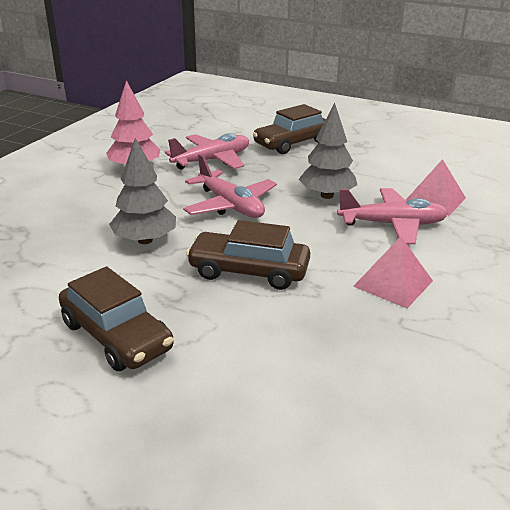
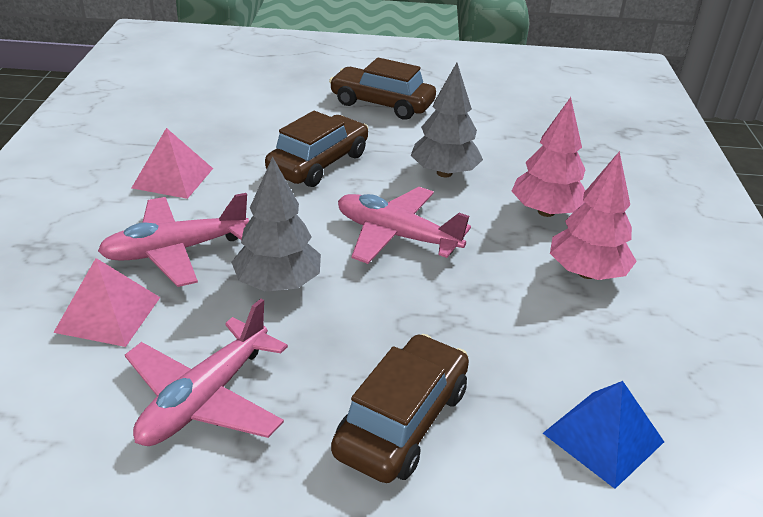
camera: 155 degrees right, 5 degrees up
(107, 199) = (546, 212): none -> pink tree
(212, 127) = (603, 437): none -> blue pyramid
(212, 160) = (500, 321): pink plane -> pink plane (205, 398)
(249, 271) = (318, 163): brown car -> brown car turned 45 degrees counterclockwise

